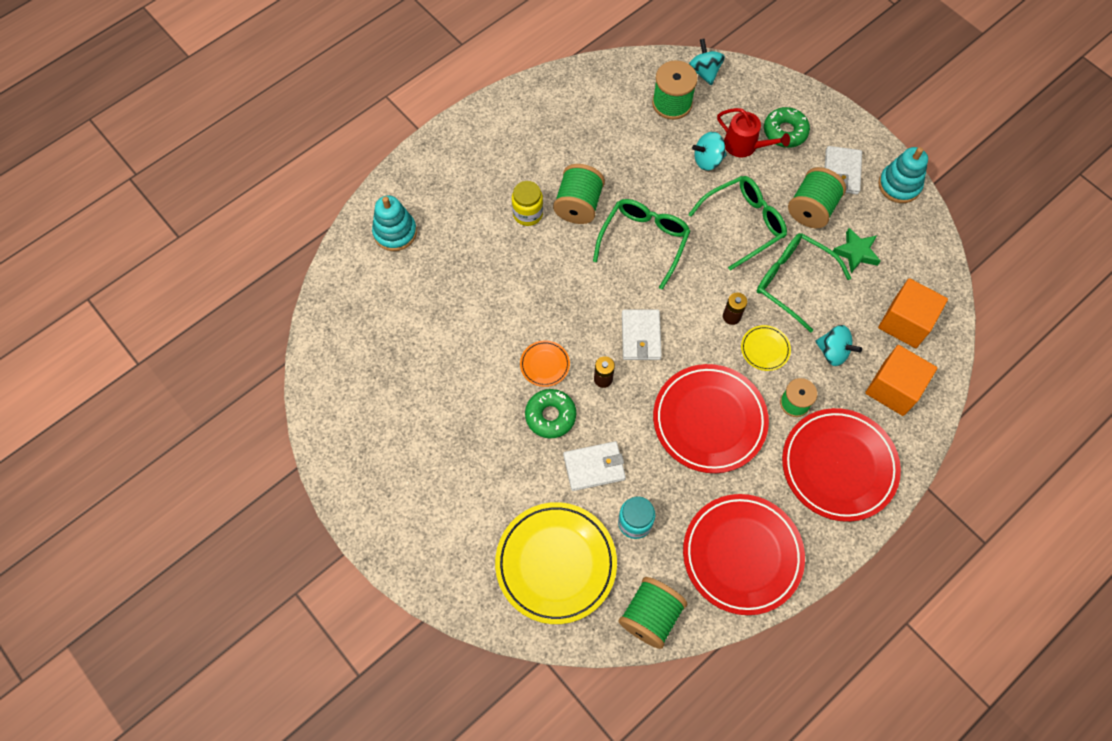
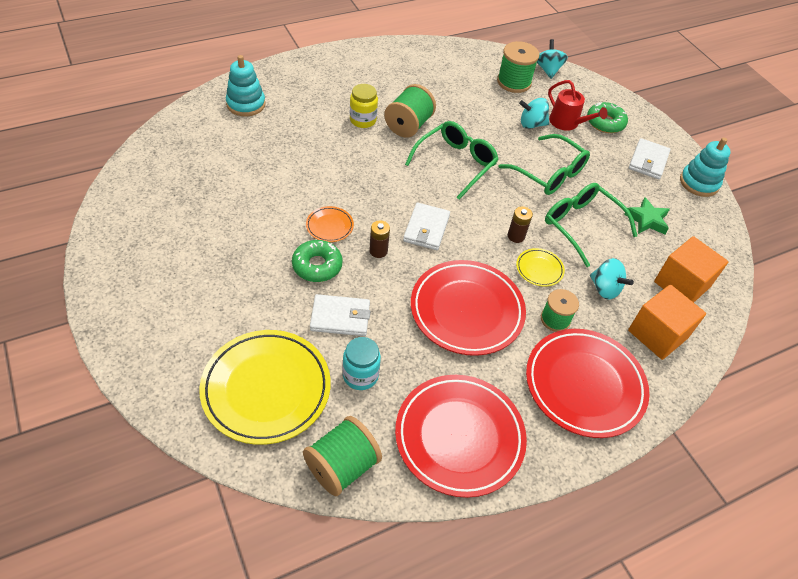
camera: 10 degrees right, 15 degrees down
(744, 223) = (549, 174): green glasses -> green glasses turned 60 degrees clockwise
(811, 209) = (614, 179): green spool -> none

